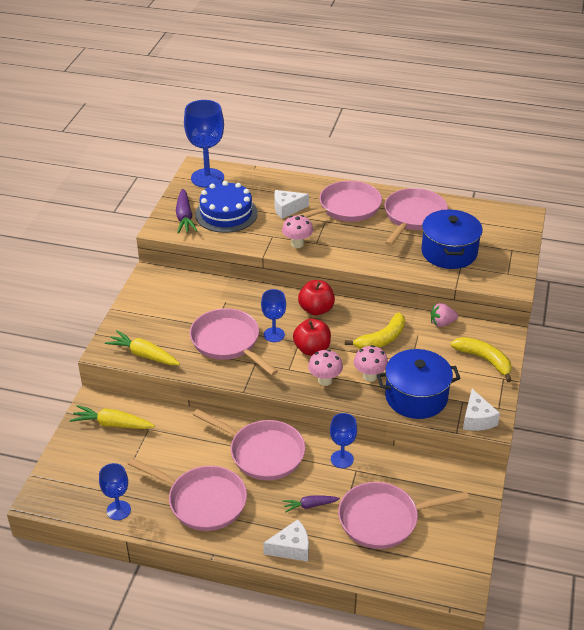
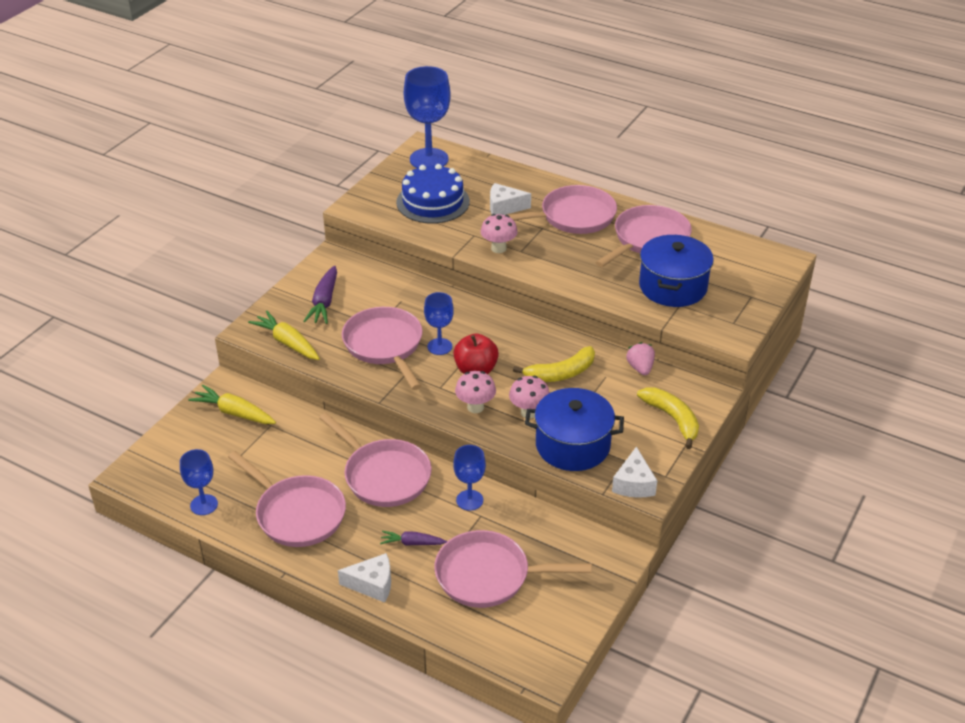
camera: 15 degrees right, 0 degrees up
(184, 217) = (385, 199): purple carrot -> purple carrot (324, 302)
(316, 309) = (499, 327): red apple -> none
(442, 323) = (640, 368): pink strawberry -> pink strawberry turned 75 degrees clockwise

